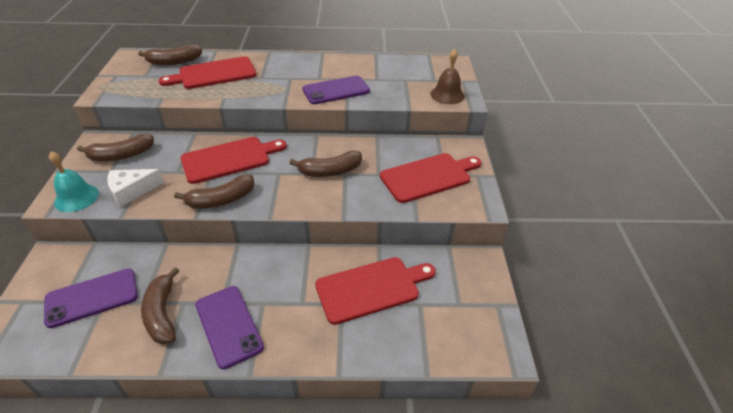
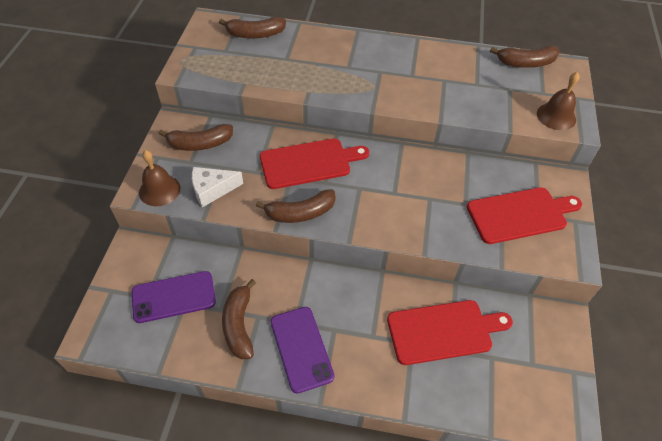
camera: 10 degrees right, 10 degrees up
(76, 197) = (159, 190): turquoise bell -> brown bell
(214, 74) = (297, 56): red cutting board -> none
(330, 171) = (414, 193): brown banana -> brown banana (526, 63)
(336, 90) = (430, 95): purple phone -> none

